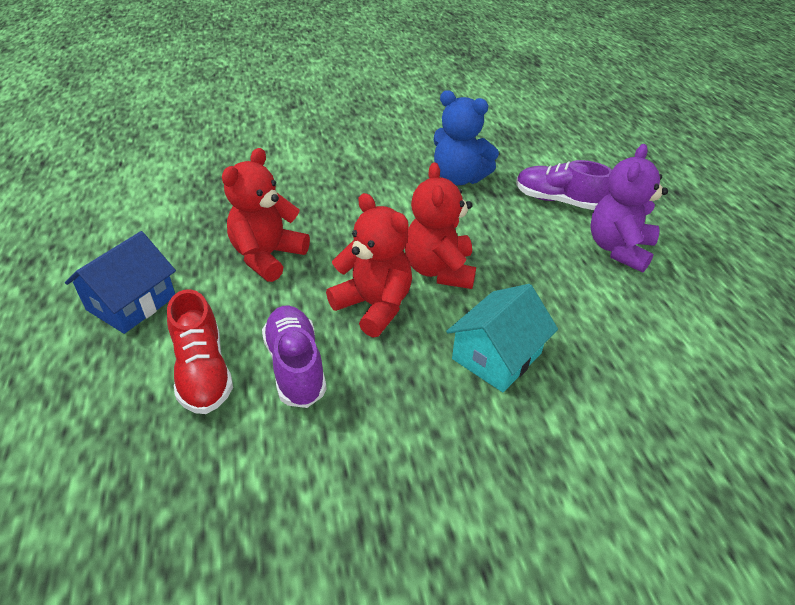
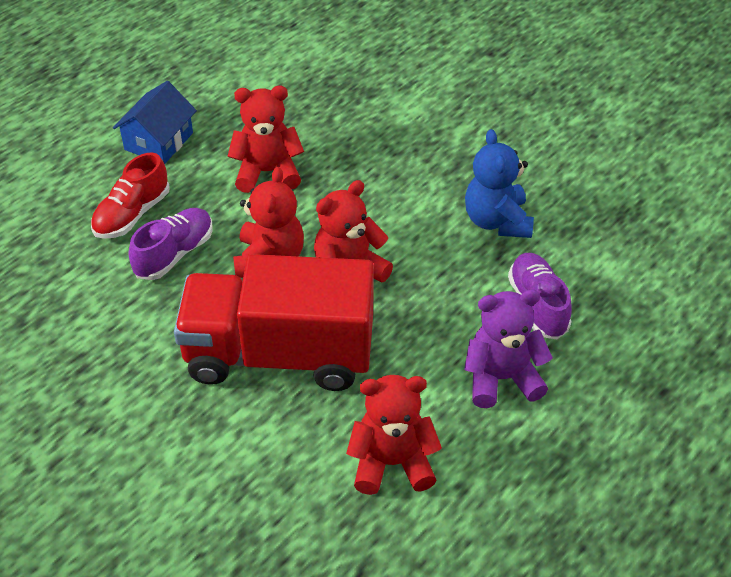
camera: 55 degrees right, 5 degrees up
(131, 303) = (159, 141): blue house -> blue house turned 60 degrees counterclockwise
(496, 356) = (279, 354): turquoise house -> red truck
(675, 347) = (392, 463): none -> red teddy bear

